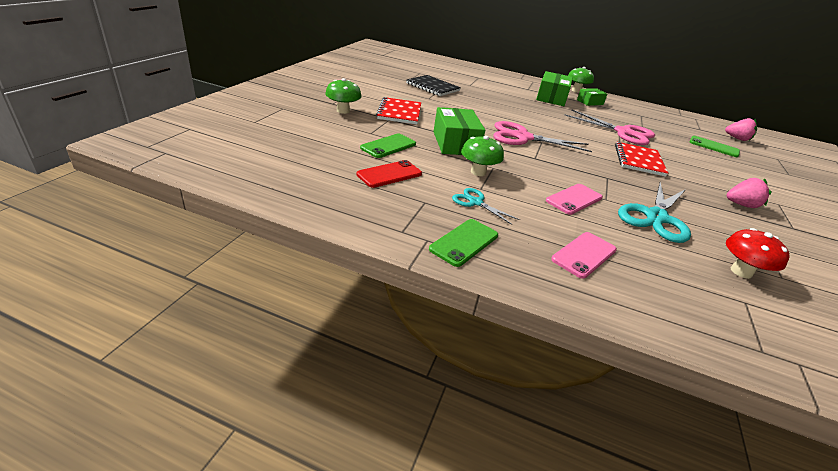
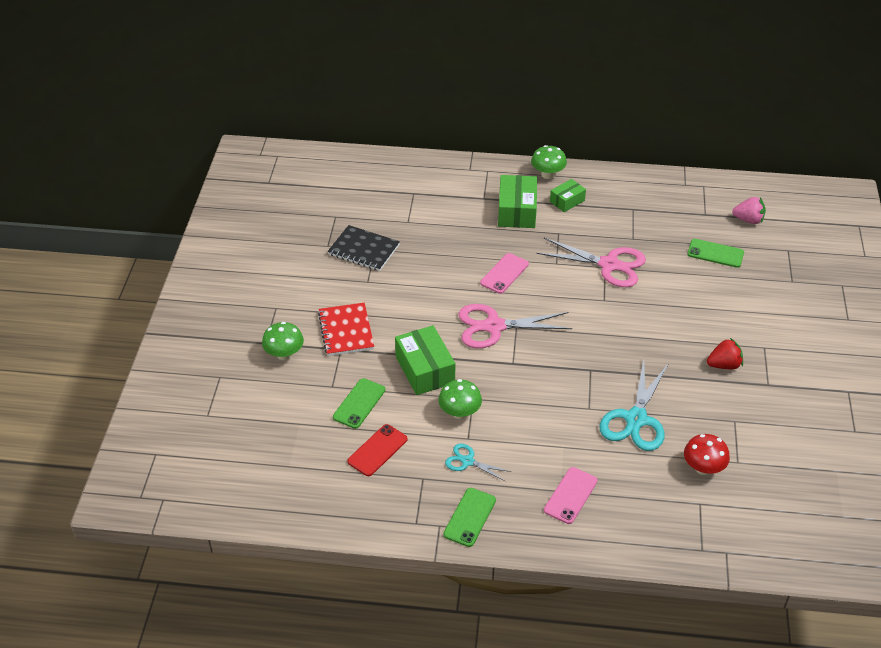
camera: 10 degrees left, 10 degrees up
(574, 199) = (558, 421): pink phone -> pink phone (504, 273)
(639, 160) = (624, 322): red notebook -> none
(741, 205) = (724, 365): pink strawberry -> red strawberry

